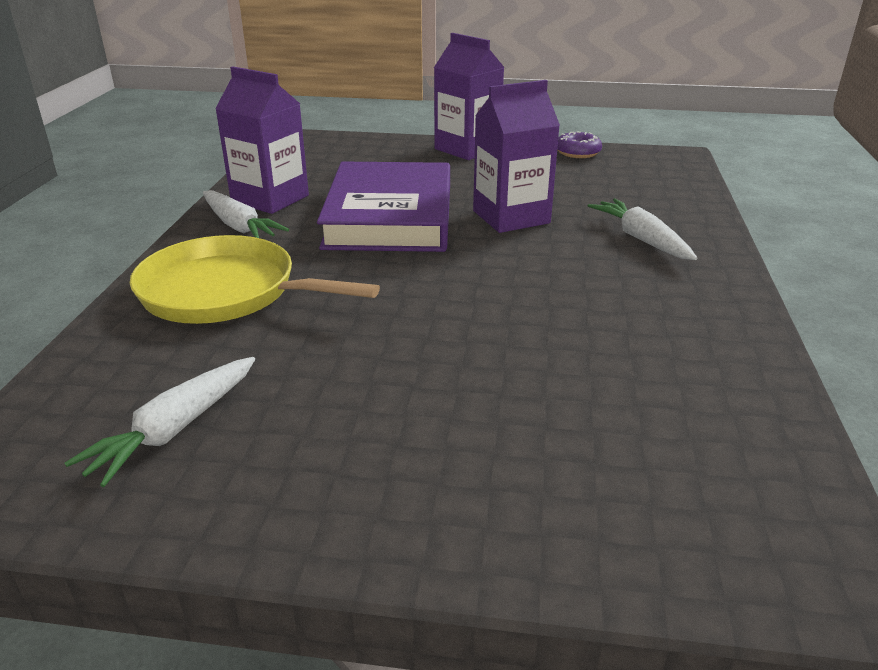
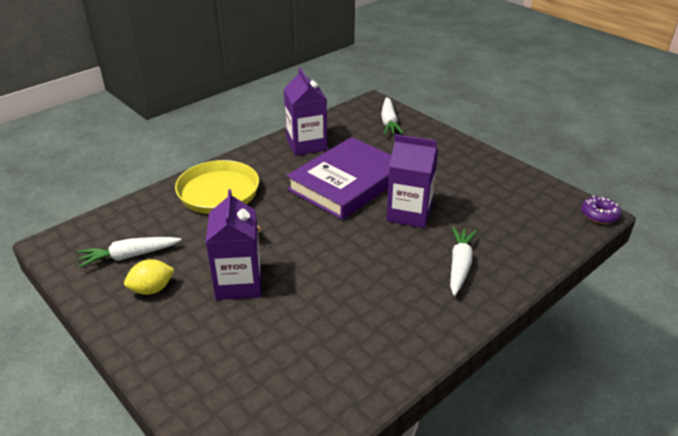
camera: 40 degrees right, 5 degrees up
(239, 226) = (271, 157): white carrot -> white carrot (389, 122)
(291, 451) = (152, 289): none -> yellow lemon
(467, 149) = (459, 150): purple carton -> purple carton (239, 283)
(577, 152) = (526, 182): purple donut -> purple donut (599, 215)

